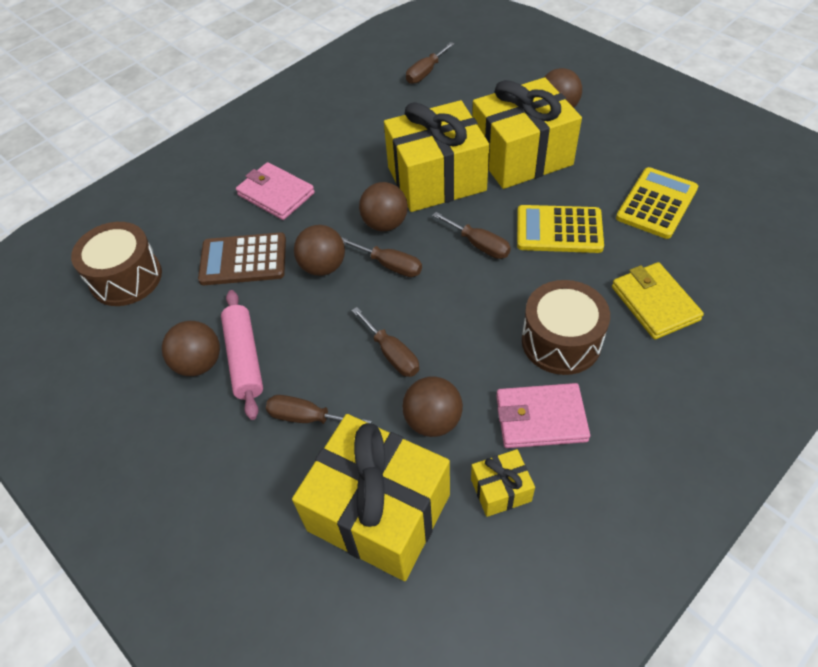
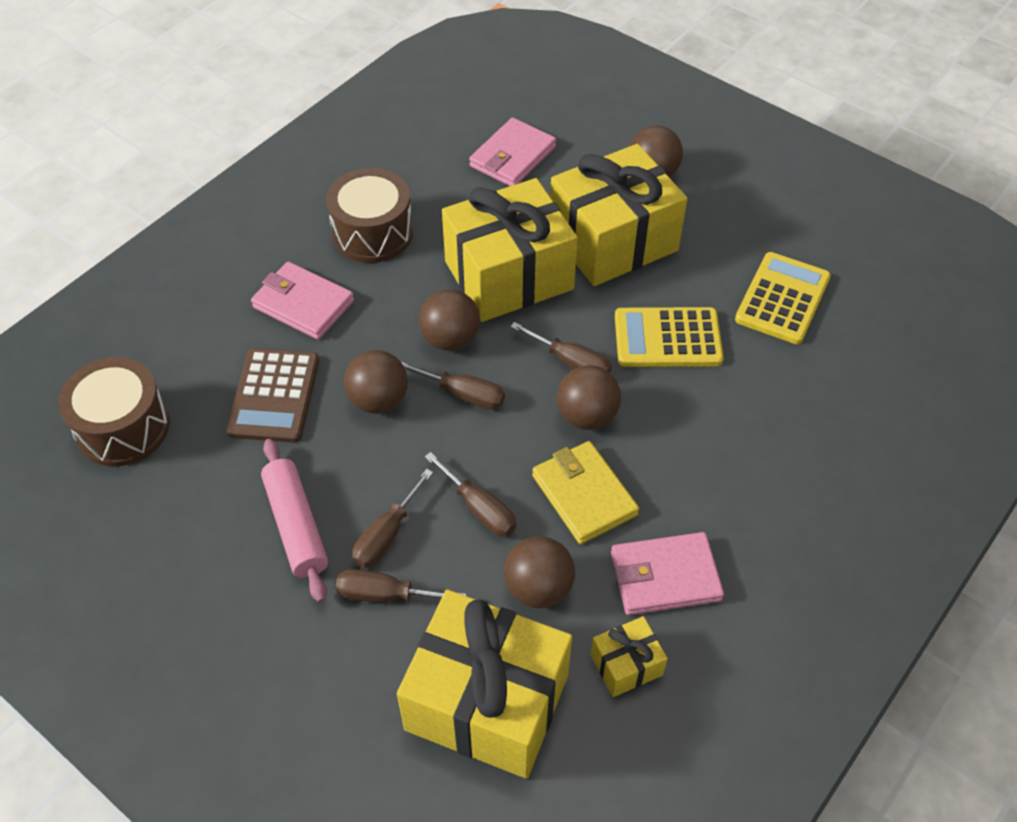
camera: 10 degrees left, 0 degrees up
(199, 363) = (239, 535): brown ball -> brown ball (587, 416)
(243, 260) = (274, 396): brown calculator -> brown calculator turned 75 degrees counterclockwise
(425, 73) = (478, 126): brown screwdriver -> brown screwdriver (386, 535)
(449, 94) = (512, 156): none -> pink wallet
(561, 341) = (681, 481): brown drum -> brown drum (373, 233)
(655, 303) = (787, 427): yellow wallet -> yellow wallet (584, 495)

